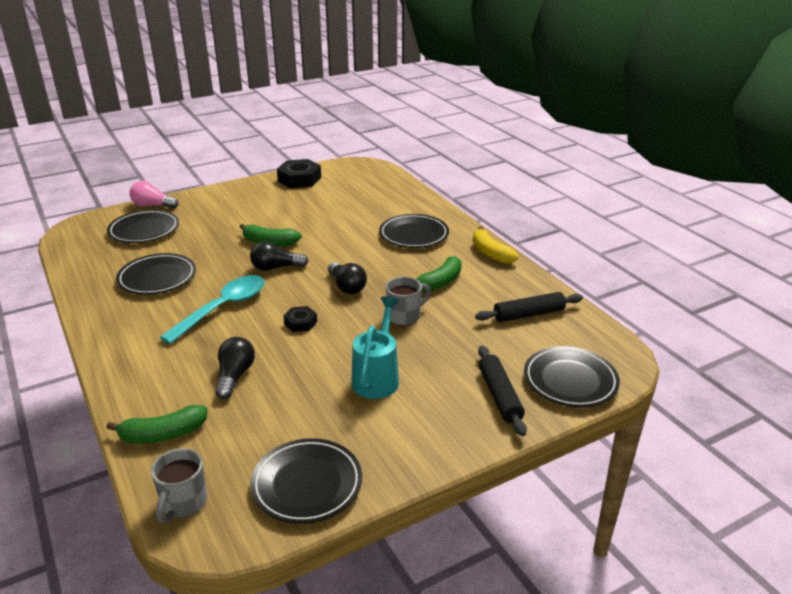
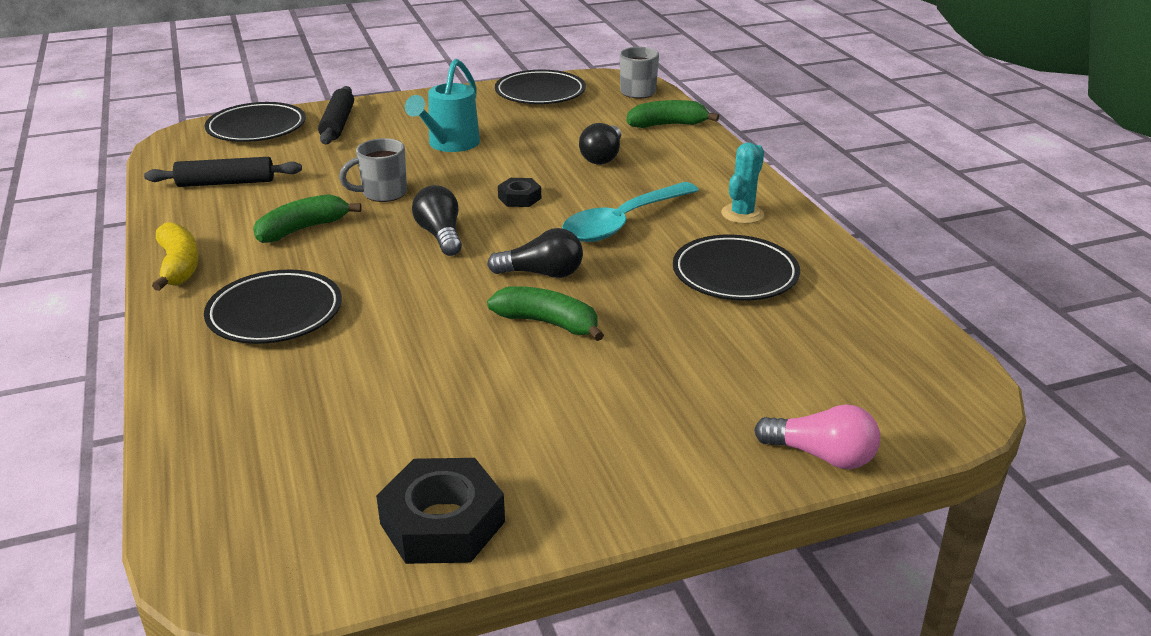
camera: 170 degrees left, 0 degrees up
(132, 324) = (742, 214): none -> turquoise cactus
(144, 230) = (805, 378): black plate -> none

